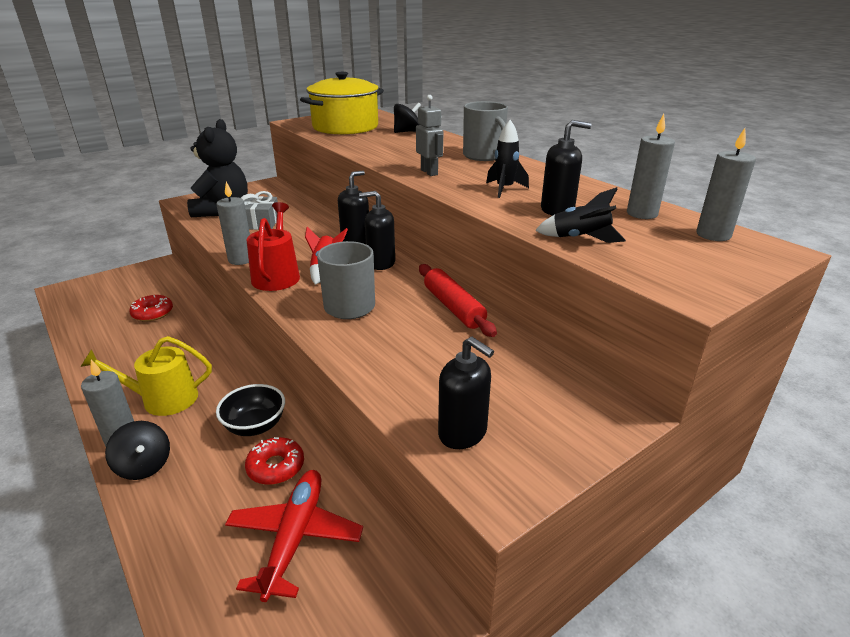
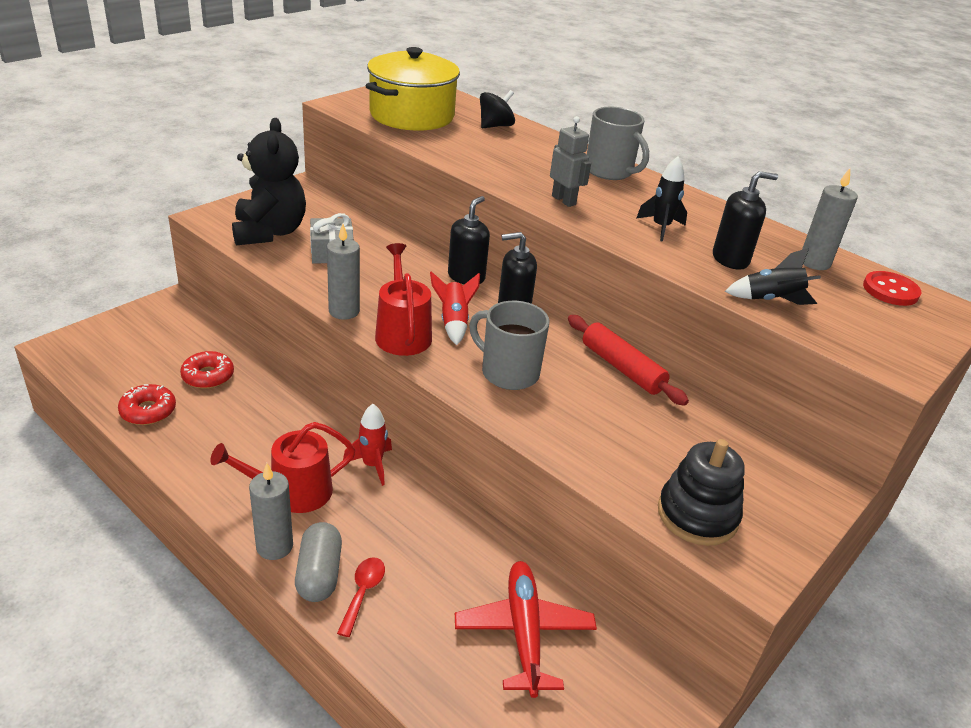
camera: 15 degrees left, 5 degrees up
(144, 466) = (319, 574): black spinning top -> grey capsule
(163, 399) = (292, 492): yellow watering can -> red watering can
(171, 485) = (363, 592): none -> red spoon
(239, 383) = (372, 465): none -> red rocket
(255, 426) = (419, 516): black bowl -> none
(276, 467) = (466, 561): red donut -> red donut (148, 411)
(463, 433) = (697, 515): black soap dispenser -> black stacking toy
(713, 235) = (890, 290): grey candle -> red button

